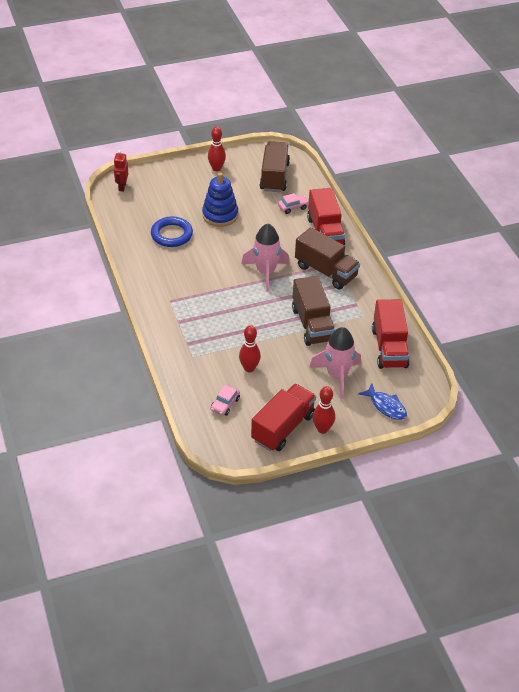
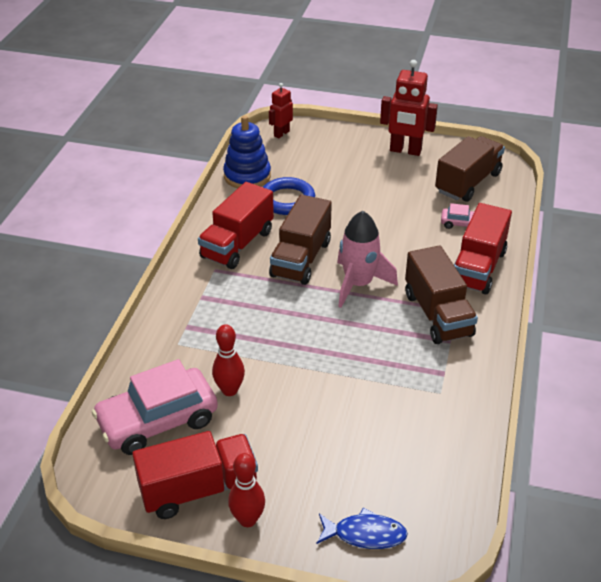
camera: 35 degrees right, 5 degrees down
(216, 168) = (405, 151): red bowling pin -> red robot
(220, 215) = (363, 200): blue stacking toy -> blue stacking toy (247, 176)
(225, 404) = (157, 420): pink car -> pink car, size x2.24
(312, 324) = (360, 372): brown truck -> brown truck (301, 259)
(337, 376) = (333, 455): pink rocket -> none
(386, 406) = (365, 534): blue fish -> blue fish turned 75 degrees counterclockwise
(389, 347) = (440, 452): red truck -> red truck (237, 244)

